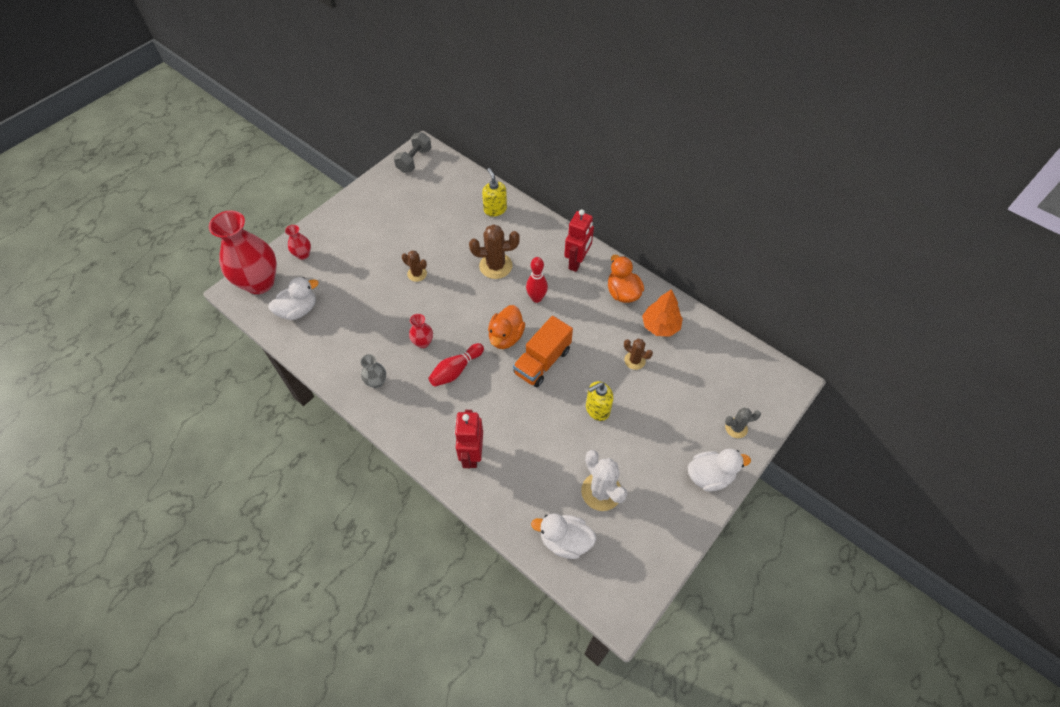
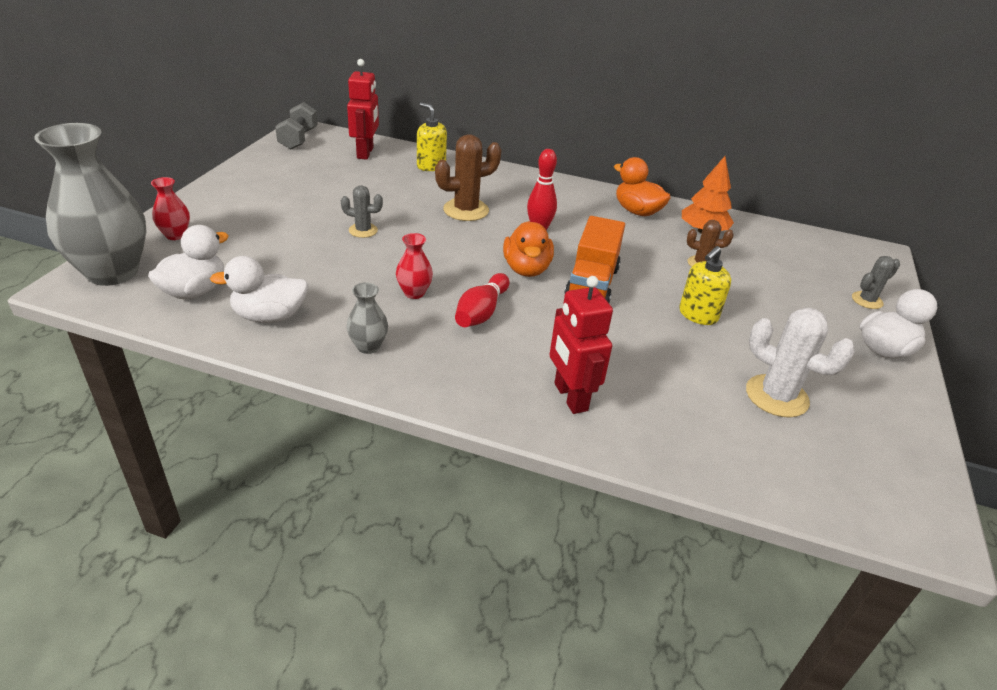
camera: 25 degrees left, 20 degrees down
(260, 283) = (112, 272): red vase -> grey vase
(417, 274) = (363, 230): brown cactus -> grey cactus
(565, 541) = (779, 464): white duck -> white duck (270, 316)
(577, 262) = (564, 194): red robot -> red robot (365, 153)

